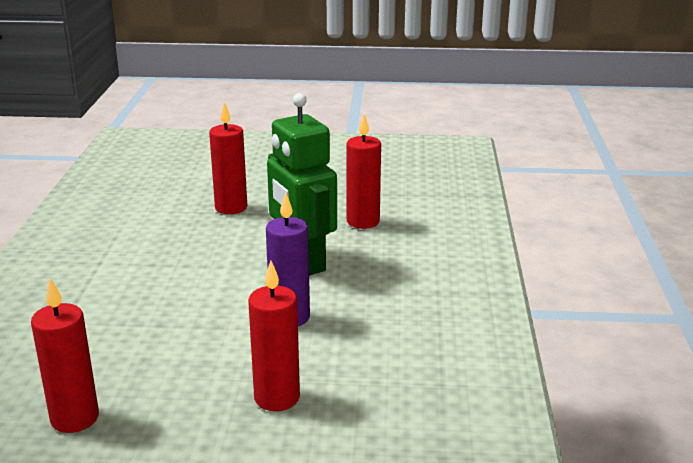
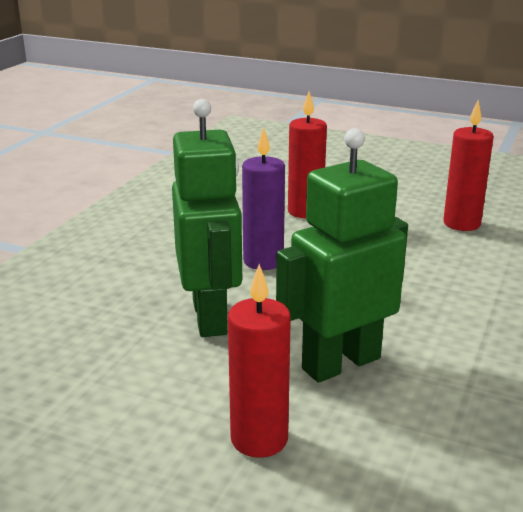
camera: 160 degrees left, 0 degrees up
(194, 249) = (340, 363): none -> green robot
(363, 221) = (84, 362): red candle -> none

